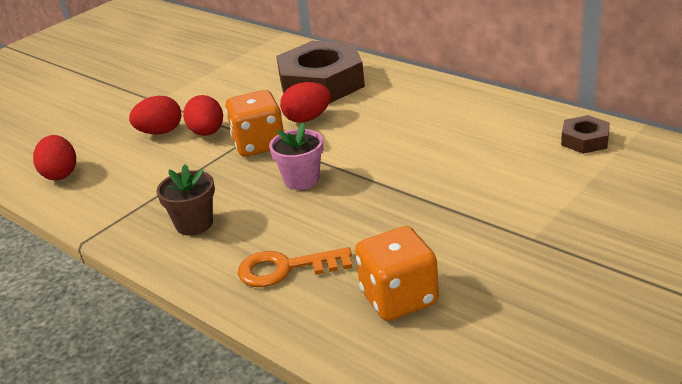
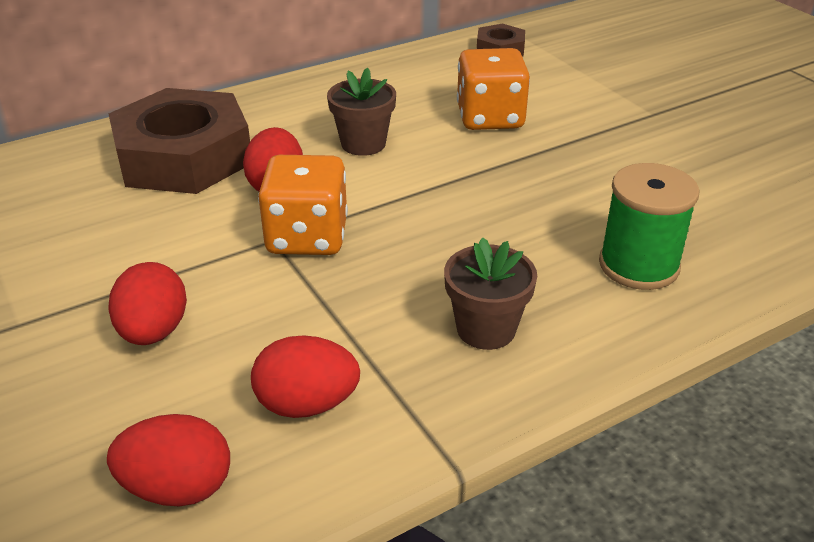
camera: 75 degrees left, 5 degrees up
(207, 133) = (217, 280): red egg -> red egg (307, 404)
(286, 268) = (638, 265): orange key -> green spool
(301, 180) = (438, 219): pink flower pot -> none
(377, 129) = (363, 144): none -> brown flower pot
(399, 298) = (725, 202): orange dice -> orange dice (490, 118)

